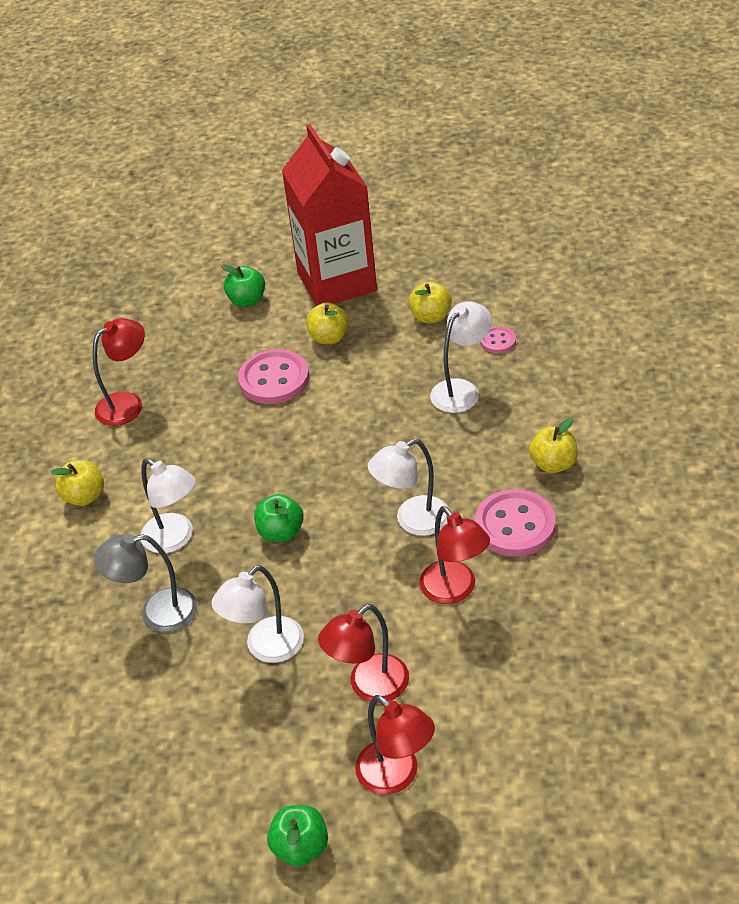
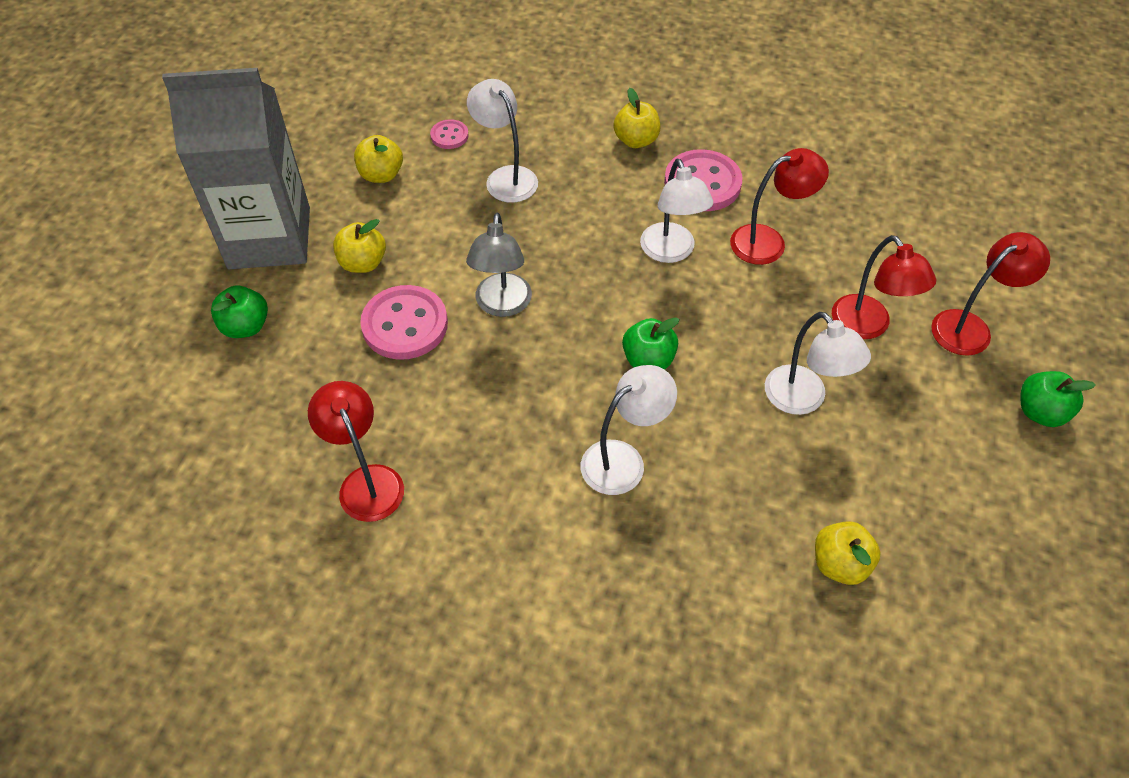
camera: 80 degrees left, 10 degrees up
(84, 496) = (515, 550): yellow apple -> yellow apple (839, 564)
(157, 612) = (729, 493): grey lamp -> grey lamp (502, 305)
(337, 282) = (269, 238): red carton -> grey carton

